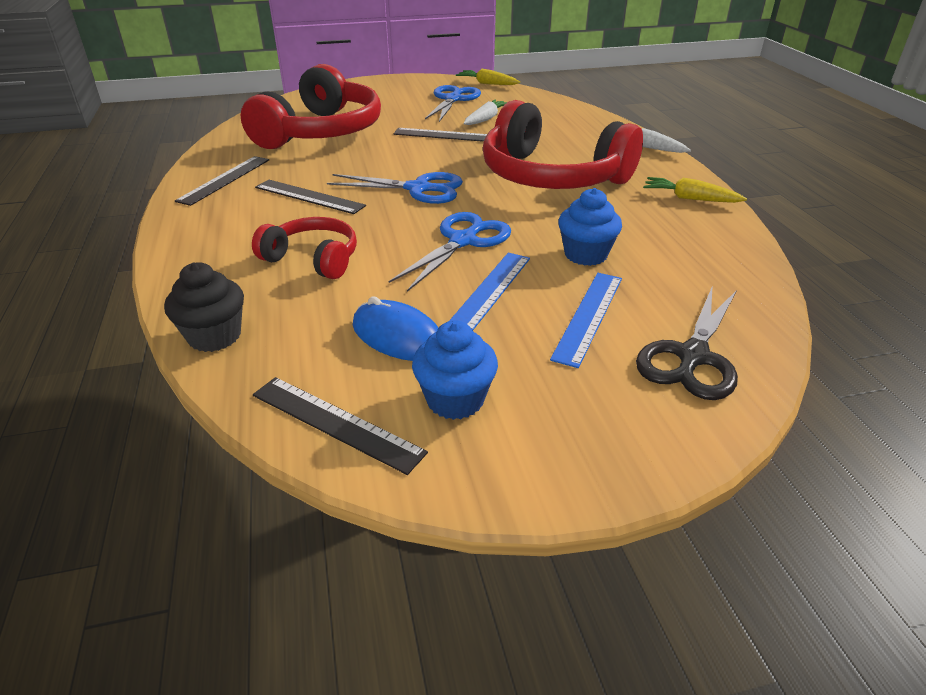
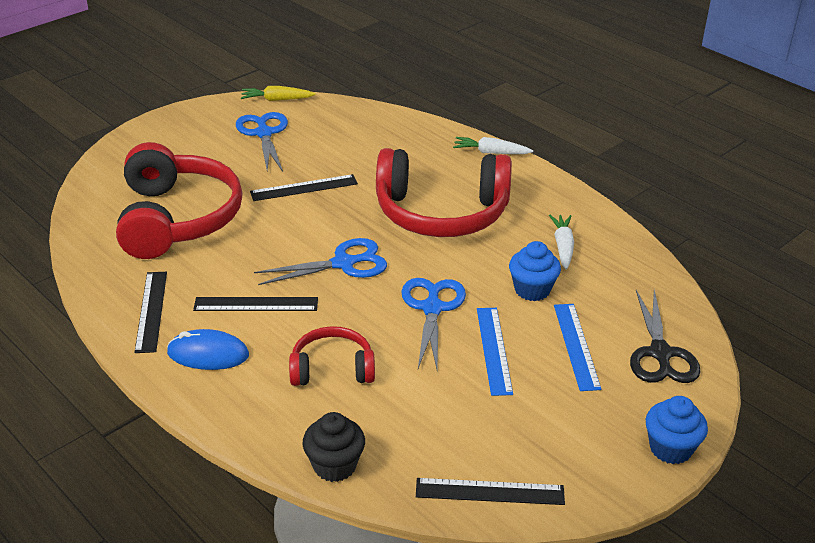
camera: 30 degrees left, 0 degrees up
(398, 336) = (466, 412): blue mouse -> blue mouse (208, 354)
(455, 400) = (547, 444): blue cupcake -> blue cupcake (670, 448)
(486, 119) = (322, 154): white carrot -> white carrot (563, 246)
(689, 198) = (564, 205): yellow carrot -> none

